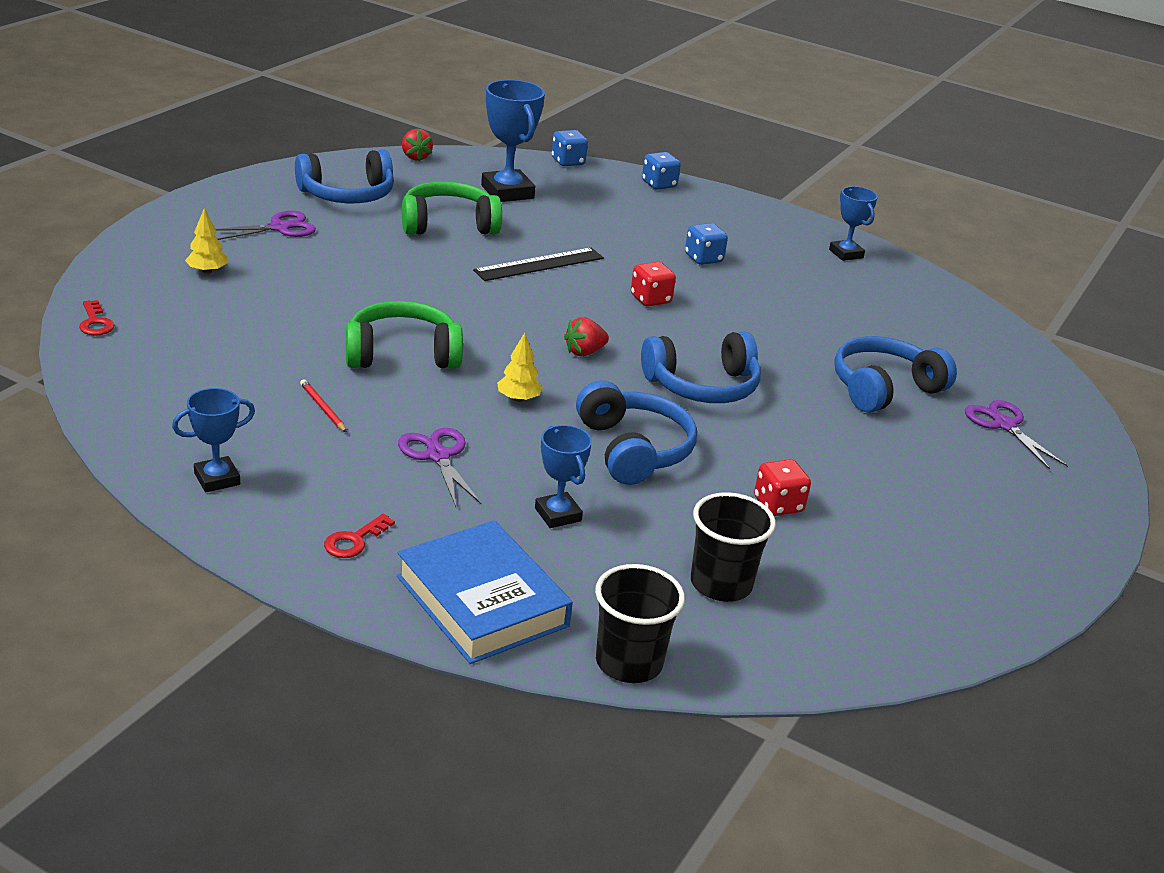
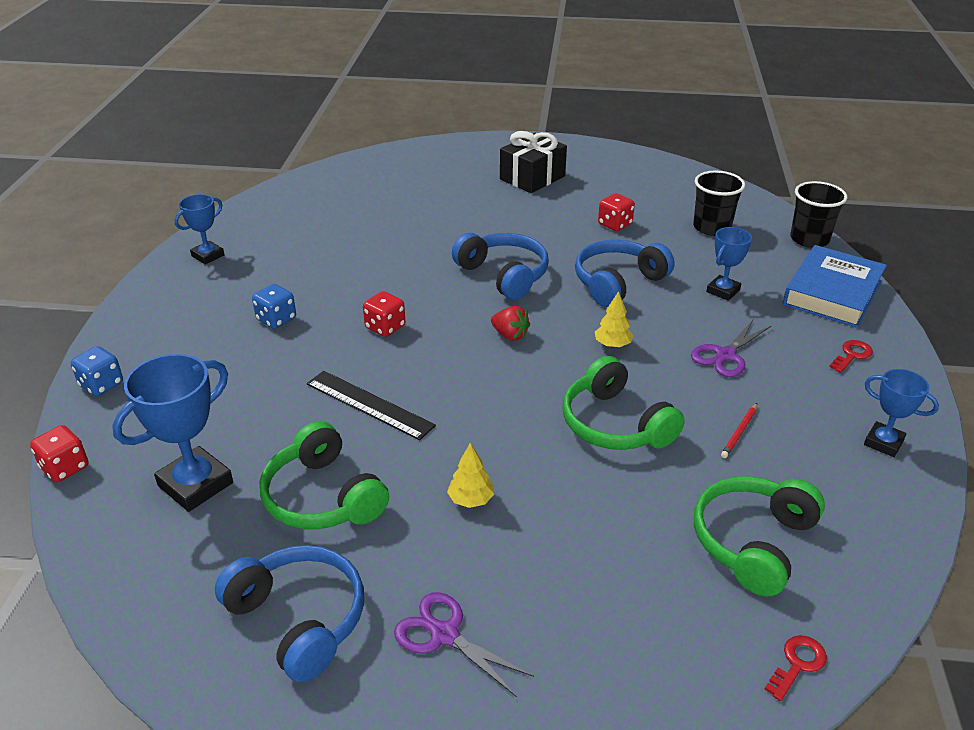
camera: 110 degrees left, 5 degrees up
(204, 355) = (753, 542): none -> green headphones
(207, 271) = (606, 638): yellow tree -> yellow tree (471, 500)
(354, 540) = (852, 355): red key -> red key turned 60 degrees counterclockwise
(415, 157) = (123, 609): red strawberry -> none
(568, 162) = (65, 467): blue dice -> red dice
(884, 388) = (431, 212): blue headphones -> none
(955, 492) = (532, 178): none -> black gift
(1004, 425) = (436, 171): purple scissors -> none

